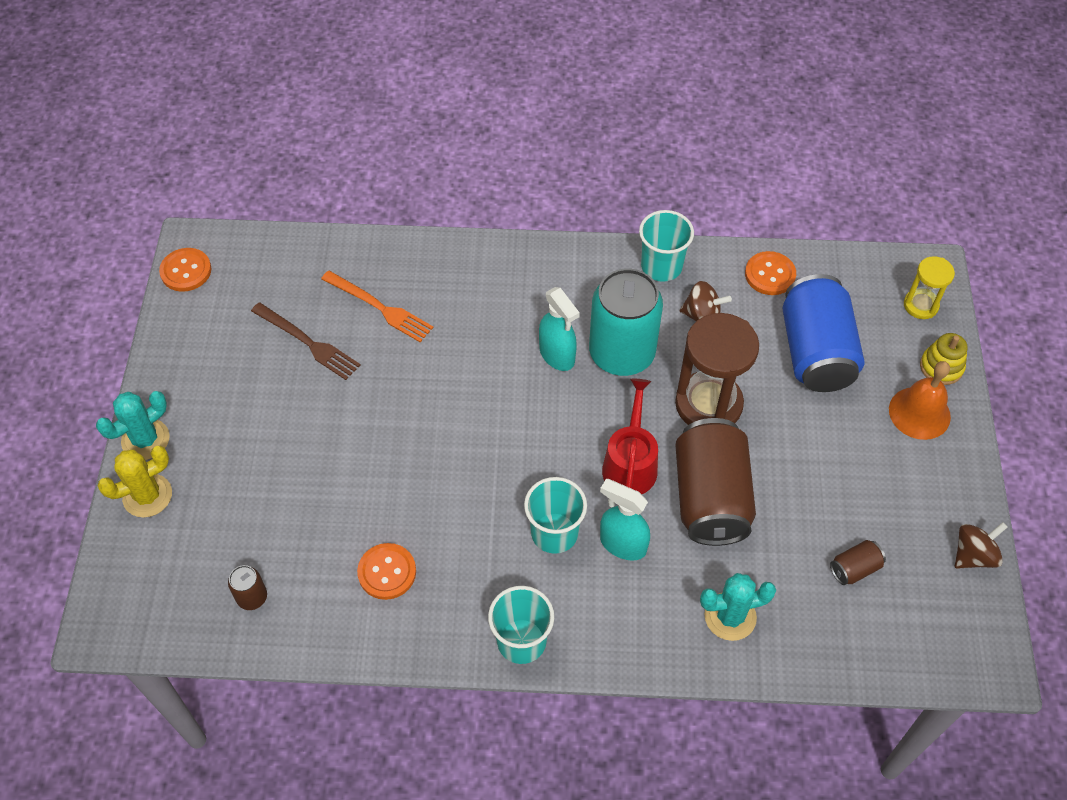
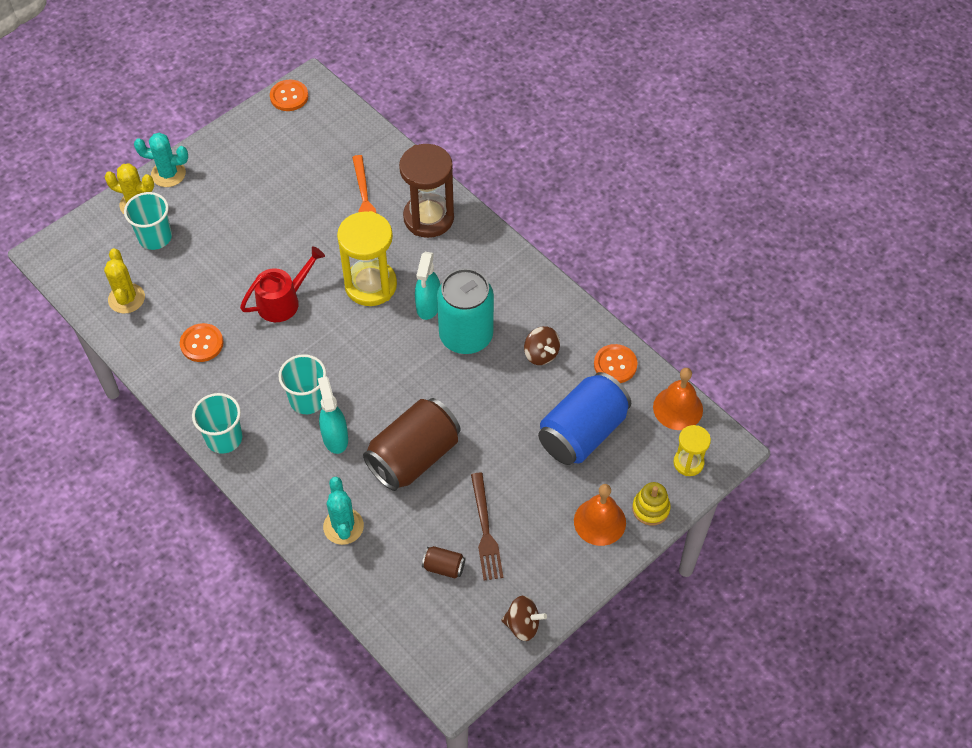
camera: 45 degrees right, 0 degrees up
(252, 597) = (126, 298): brown can -> yellow cactus
(308, 342) = (304, 188): brown fork -> brown fork (485, 530)
(482, 380) = (371, 285): none -> yellow hourglass
(630, 463) = (393, 400): red watering can -> red watering can (283, 301)
(661, 266) = (554, 305): turquoise cup -> turquoise cup (155, 237)
(708, 404) = (479, 406): brown hourglass -> brown hourglass (428, 218)
(730, 616) = (343, 526): turquoise cactus -> turquoise cactus turned 45 degrees clockwise
(859, 269) = (678, 408): none -> orange bell

